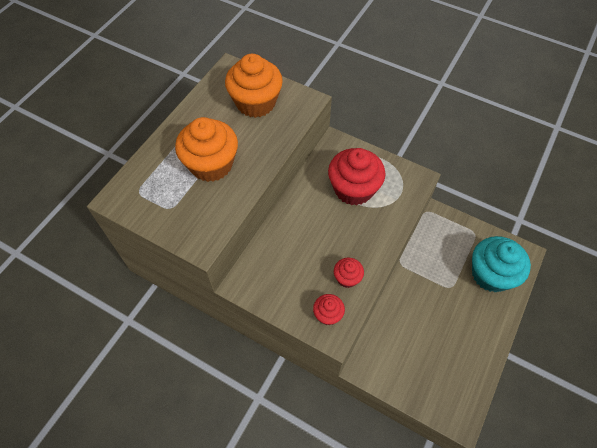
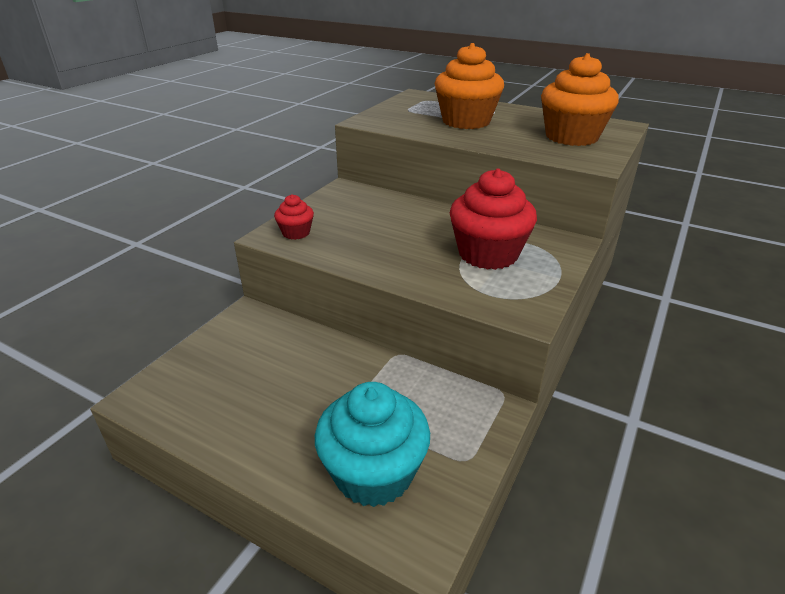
camera: 90 degrees right, 25 degrees down
(347, 278) = (343, 246): red cupcake -> none

